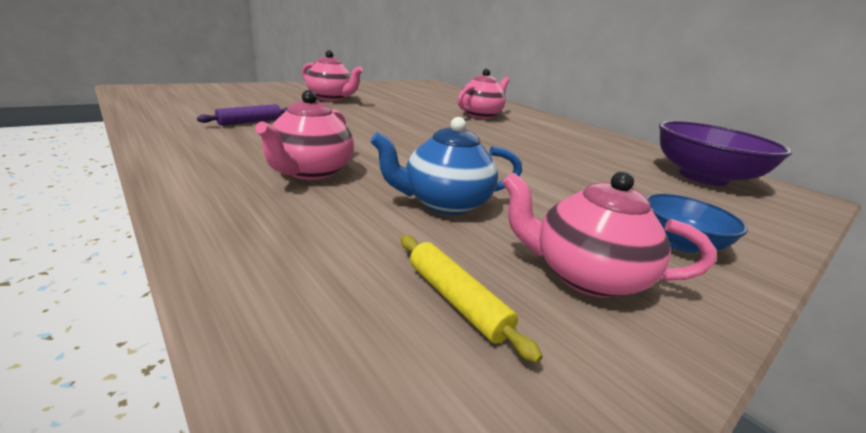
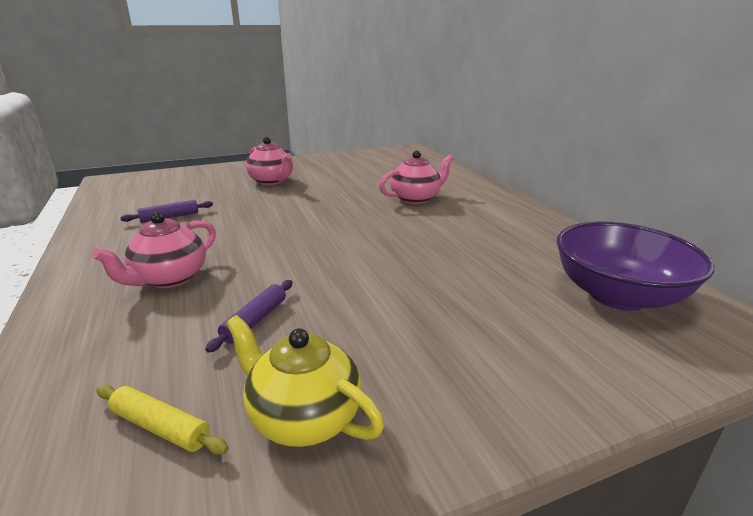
camera: 20 degrees right, 0 degrees up
(444, 203) = (255, 320): blue teapot -> purple rolling pin
(456, 300) = (160, 427): yellow rolling pin -> yellow rolling pin turned 45 degrees counterclockwise
(584, 275) = (303, 417): pink teapot -> yellow teapot
(679, 243) = (459, 389): blue bowl -> none

